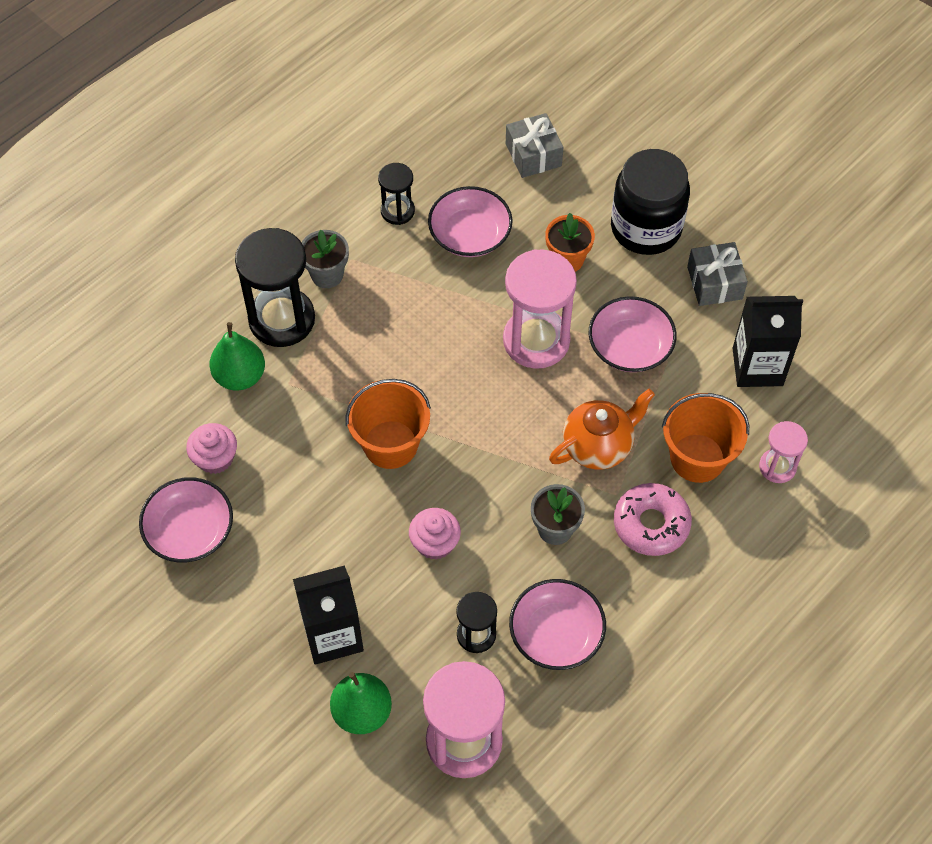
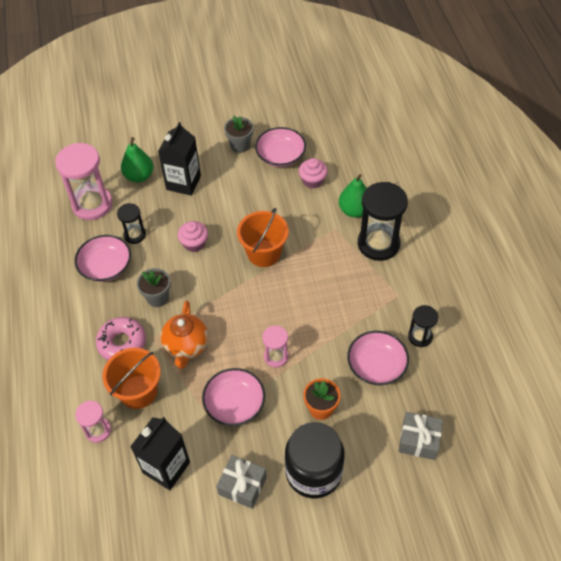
camera: 125 degrees right, 5 degrees down
(327, 274) = (395, 278): grey flower pot -> grey flower pot (240, 145)
(536, 340) = (276, 356): pink hourglass -> pink hourglass, size x0.53

